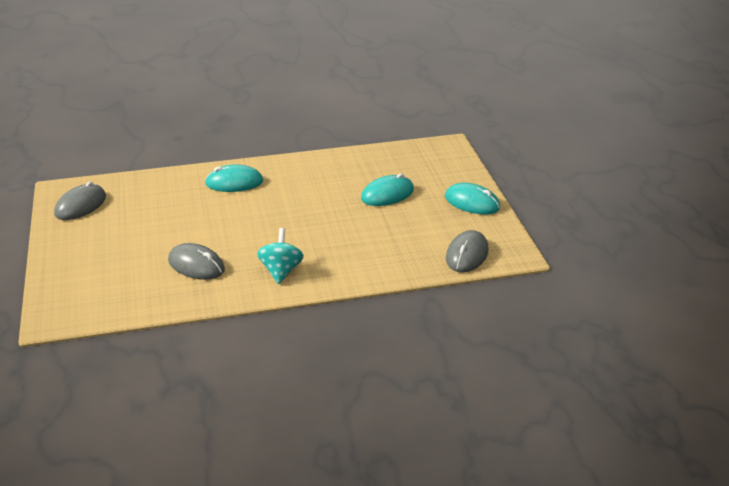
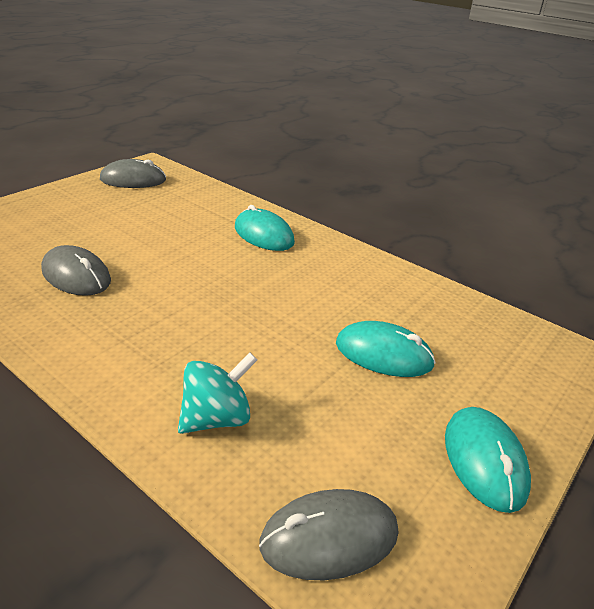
camera: 50 degrees right, 0 degrees up
(196, 265) = (76, 275): grey mouse -> grey mouse turned 45 degrees counterclockwise
(281, 271) = (109, 341): turquoise spinning top -> turquoise spinning top (217, 418)

